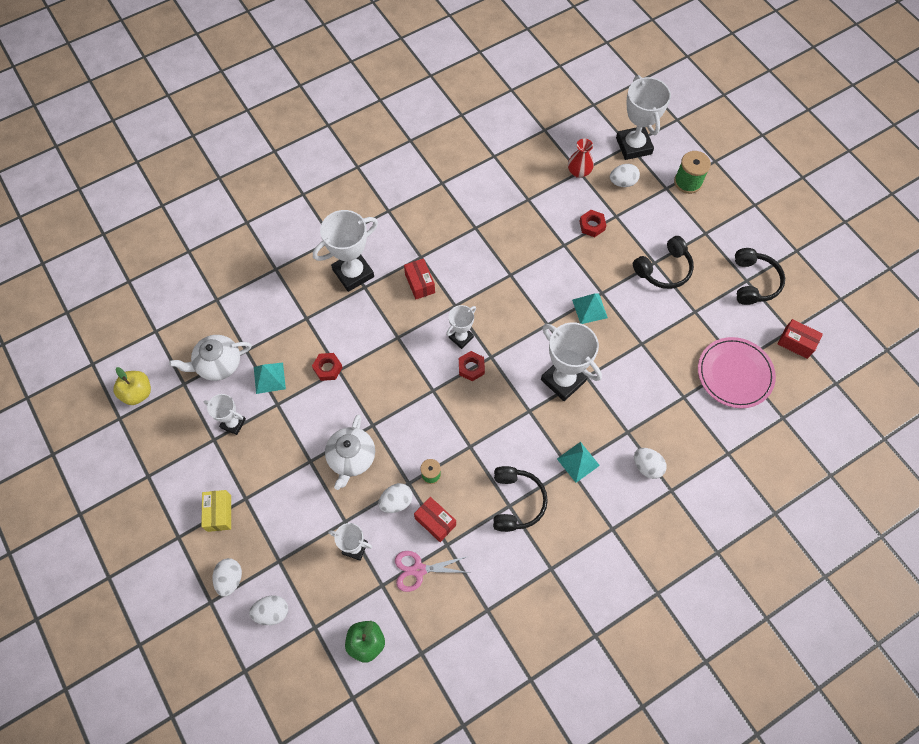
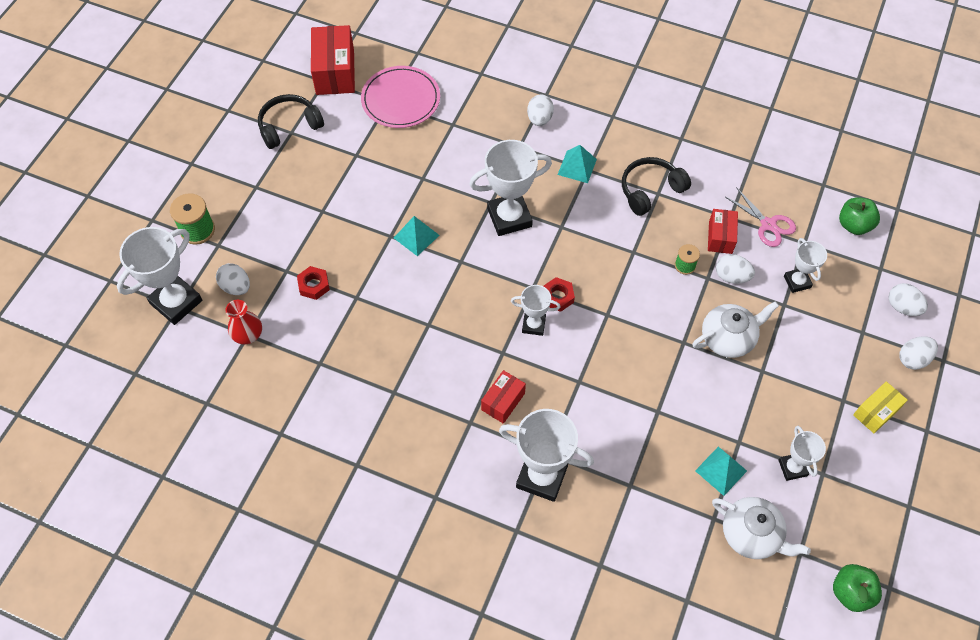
camera: 125 degrees left, 5 degrees down
(137, 393) = (851, 592): yellow apple -> green apple
(327, 368) = (664, 422): red nut -> none
(563, 380) = (509, 217): white trophy -> white trophy turned 60 degrees clockwise
(664, 269) = (325, 200): black headphones -> none
(796, 343) = (335, 72): red box -> red box, size x1.71

